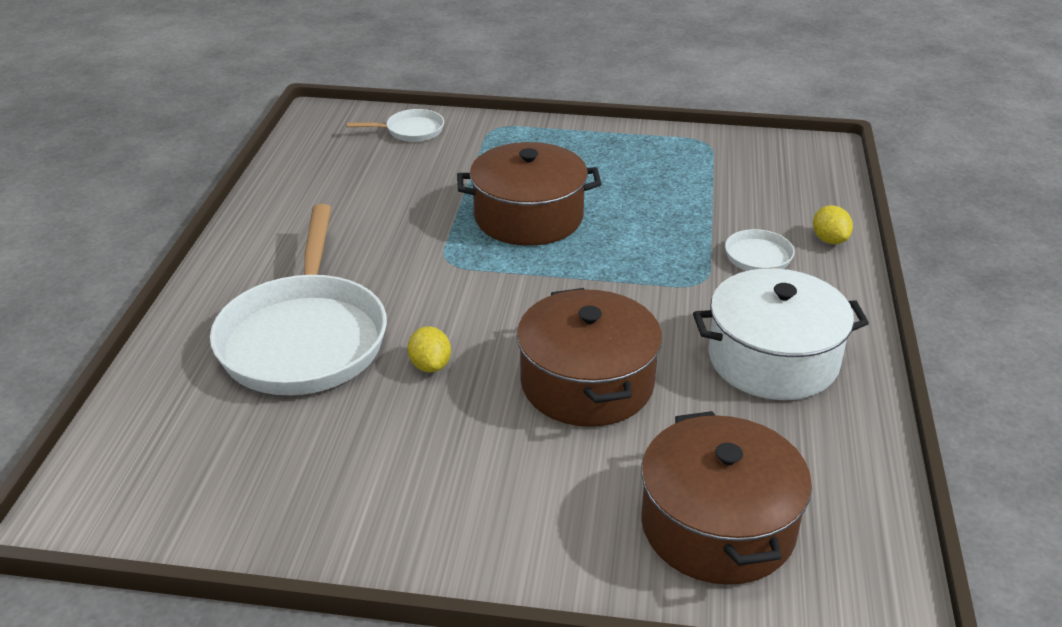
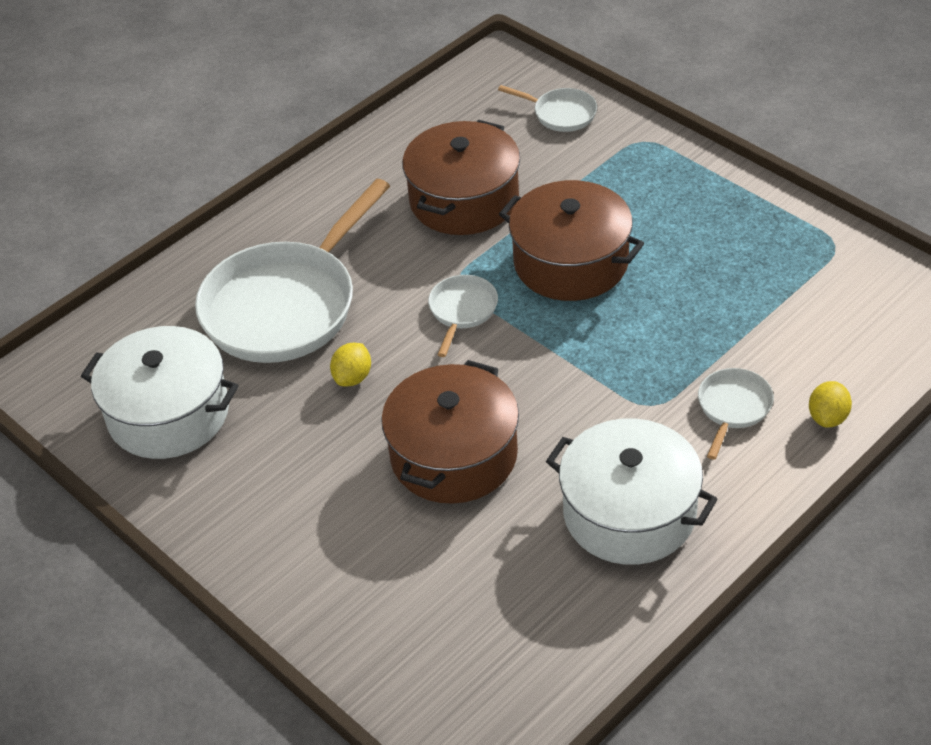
camera: 40 degrees right, 10 degrees up
(269, 473) = (168, 414): none -> white pot
(475, 280) = (462, 311): none -> white pan
(717, 526) = (425, 629): brown pot -> brown pot (464, 199)

